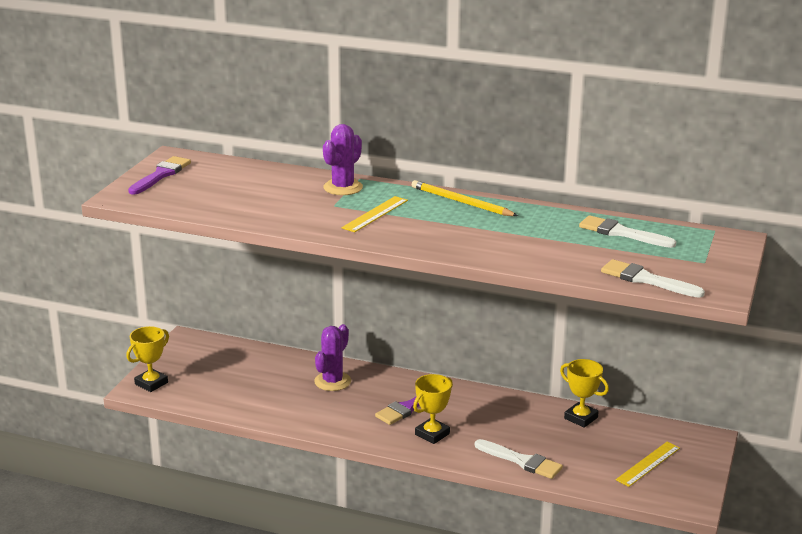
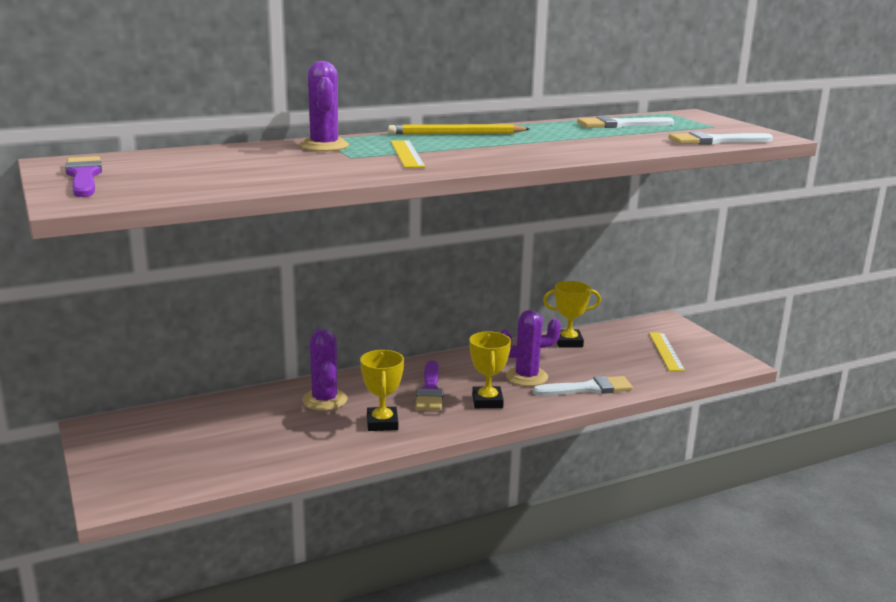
camera: 45 degrees left, 5 degrees down
(151, 383) = (121, 486): yellow trophy -> yellow trophy (382, 423)
(494, 430) = (526, 377): none -> purple cactus

